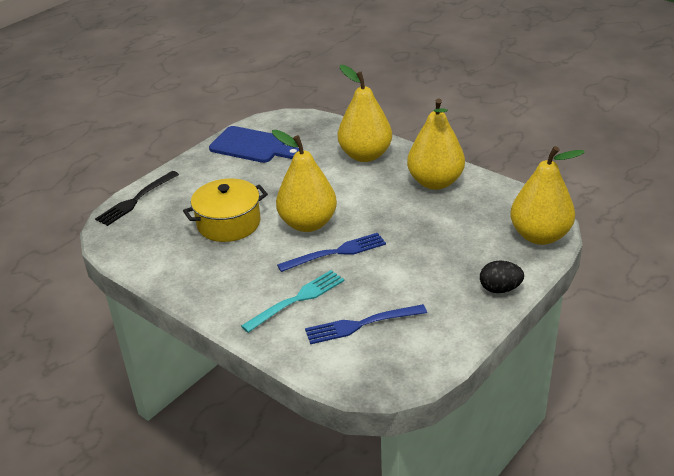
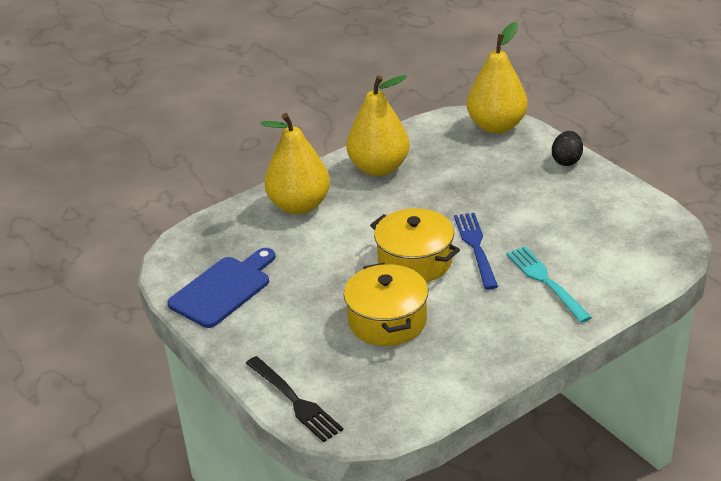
camera: 75 degrees left, 0 degrees up
(308, 224) = (415, 261): yellow pear -> yellow pot
(361, 324) = (595, 245): blue fork -> none

